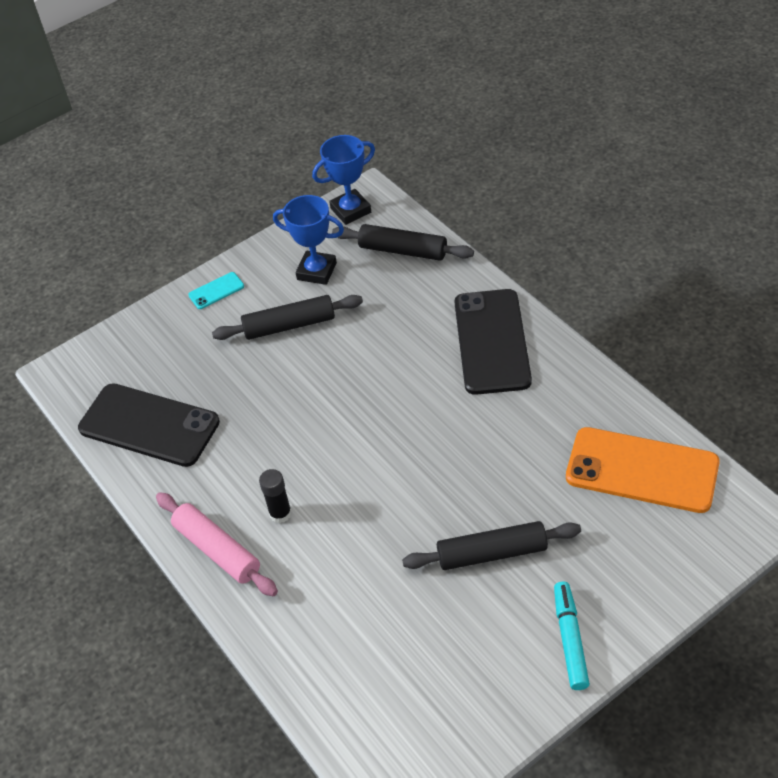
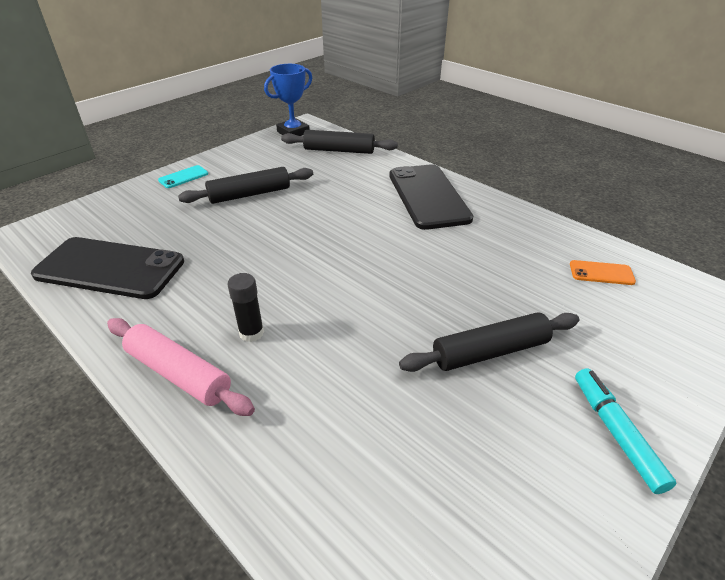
camera: 15 degrees left, 10 degrees down
(317, 271) = (270, 163): blue trophy -> none
(642, 470) = (601, 273): orange phone -> orange phone, size x0.43

